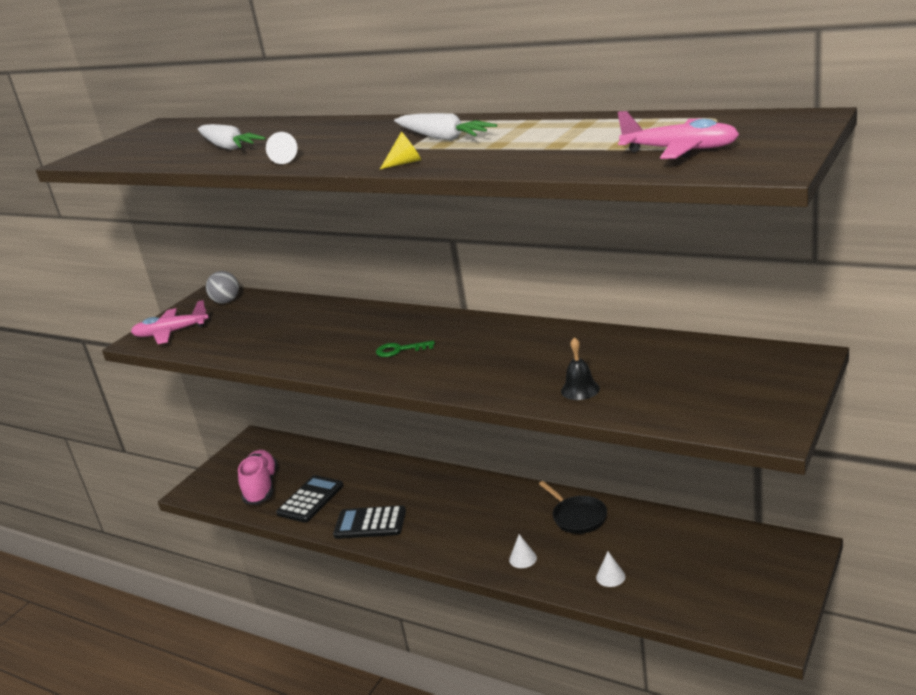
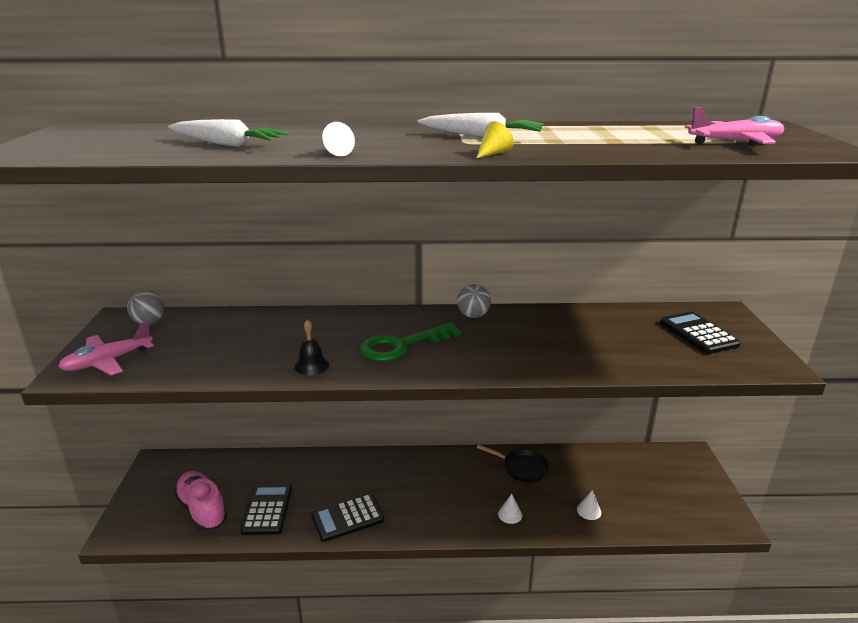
camera: 35 degrees left, 0 degrees up
(399, 350) = (401, 346): green key -> green key, size x1.89
(501, 327) = (473, 316): none -> grey ball
(580, 389) = (604, 357): black bell -> black bell (311, 366)
(726, 380) = (698, 333): none -> black calculator

